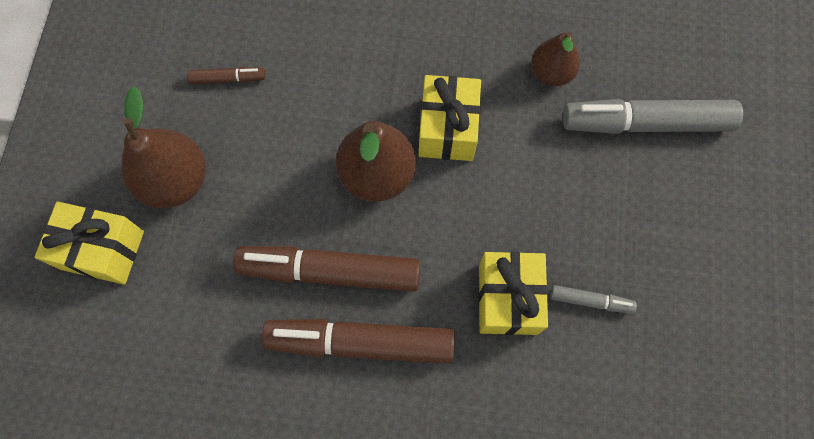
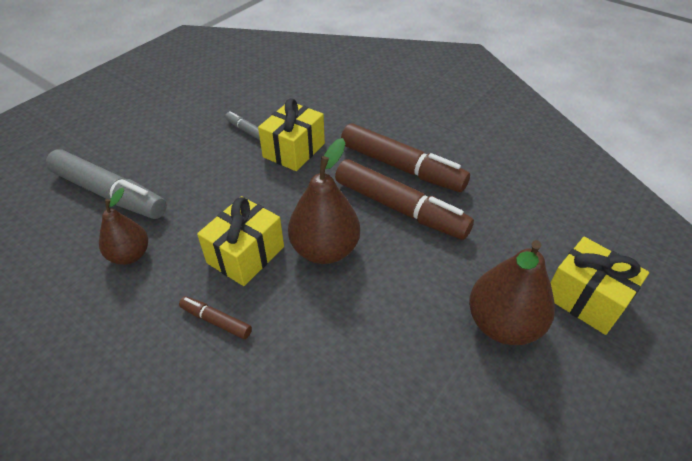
camera: 150 degrees left, 25 degrees down
(228, 79) = (413, 398): brown marker -> brown marker (216, 321)

